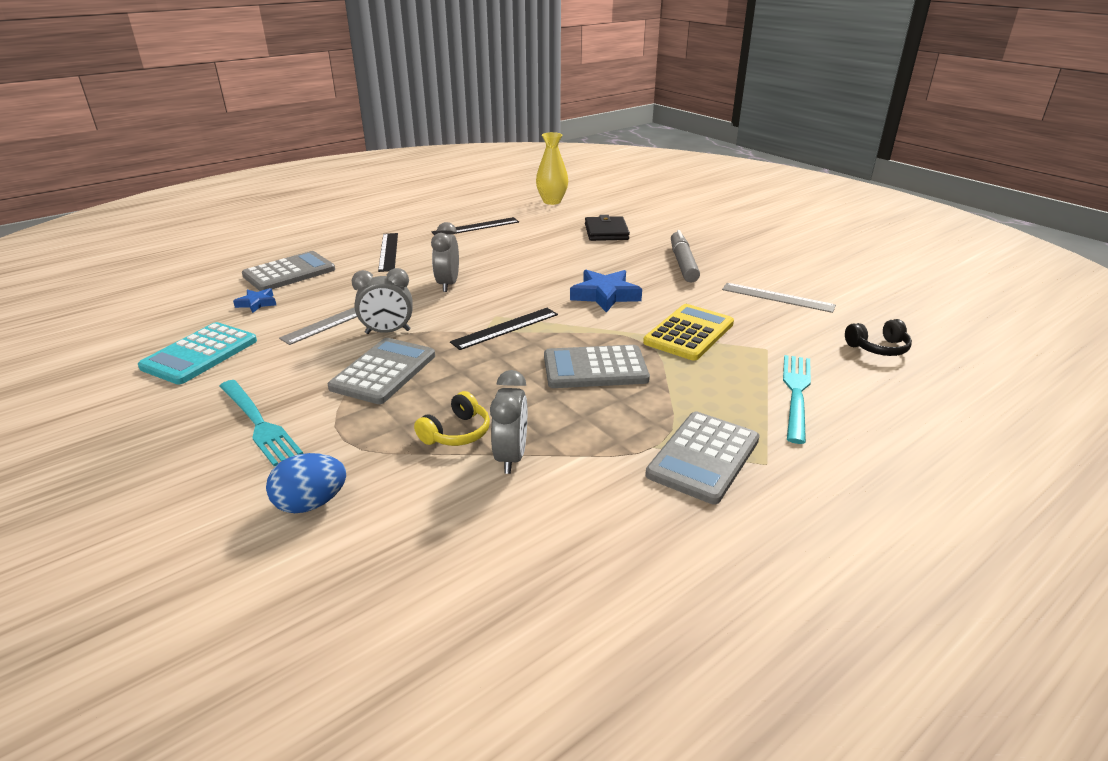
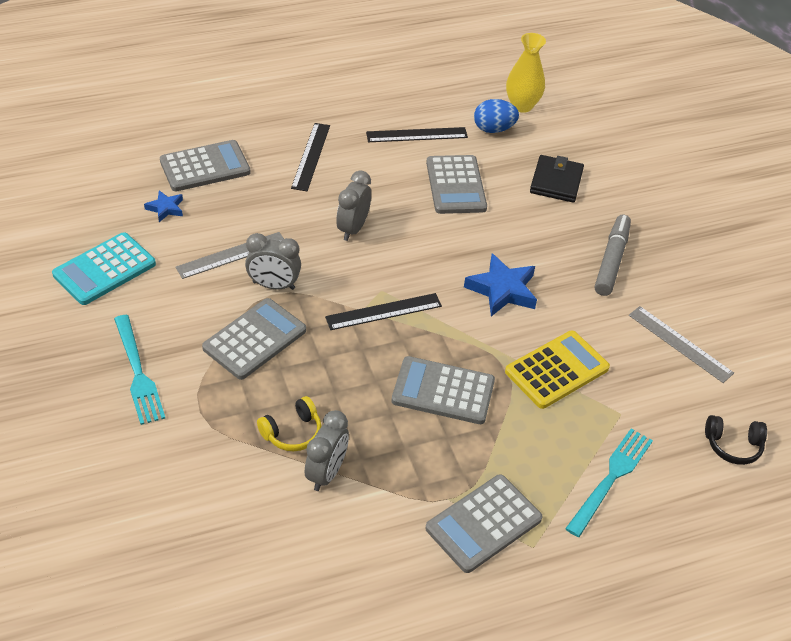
camera: 15 degrees right, 15 degrees up
(311, 503) = (160, 472): blue egg -> blue egg (493, 129)
(525, 247) = (455, 185): none -> grey calculator

